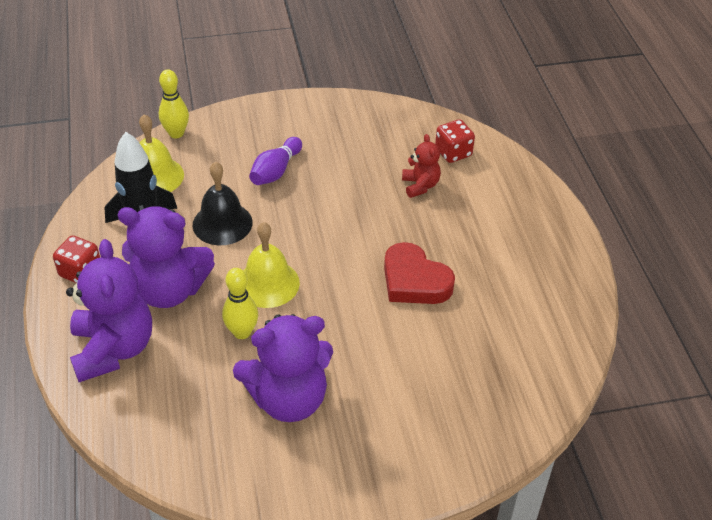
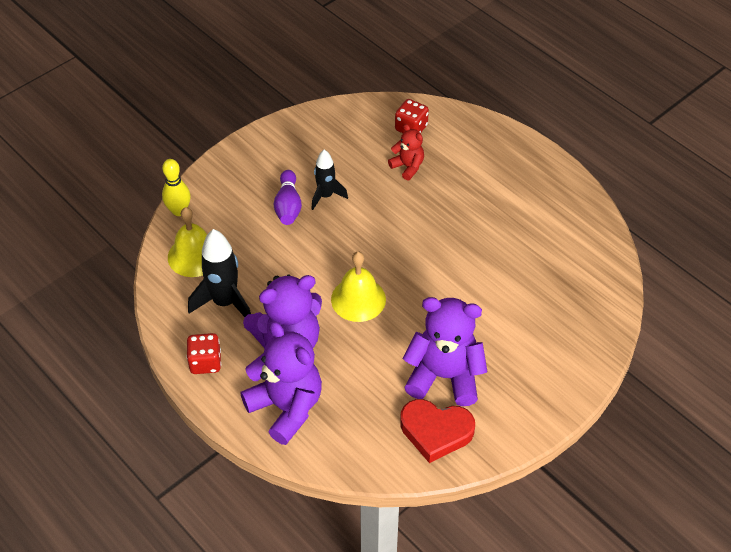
camera: 30 degrees left, 5 degrees up
(222, 223) = (283, 269): black bell -> none
(242, 332) = (371, 345): yellow bowling pin -> none
(288, 399) = (444, 376): purple teddy bear -> purple teddy bear turned 120 degrees counterclockwise
(318, 178) = (326, 196): none -> black rocket
(414, 281) = (462, 244): red heart -> red heart (436, 432)

